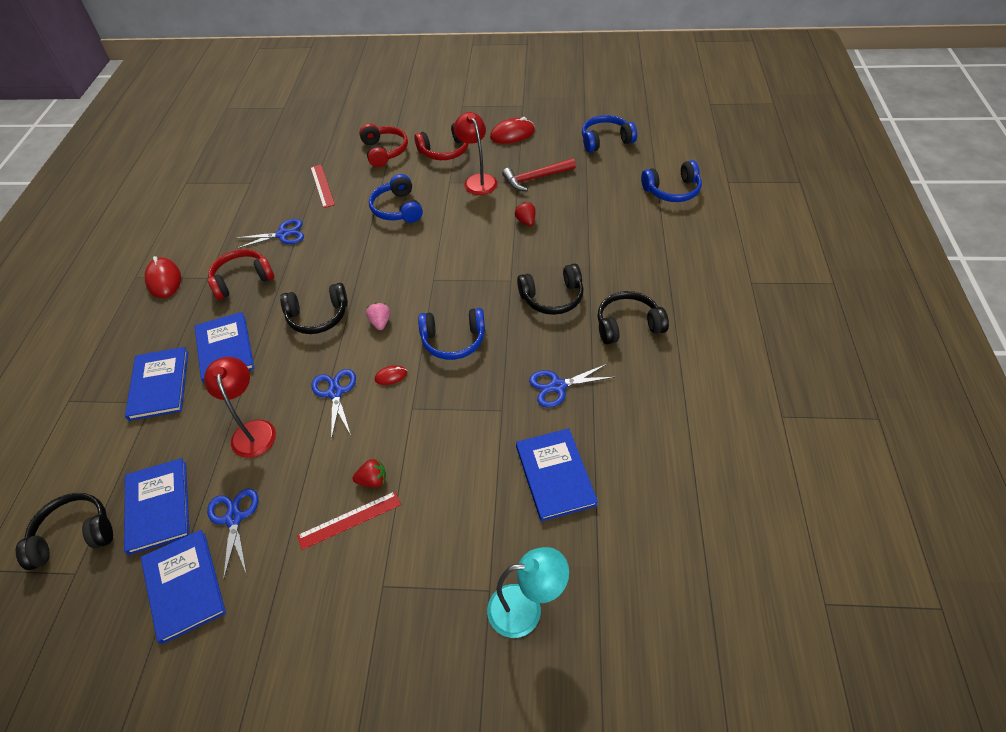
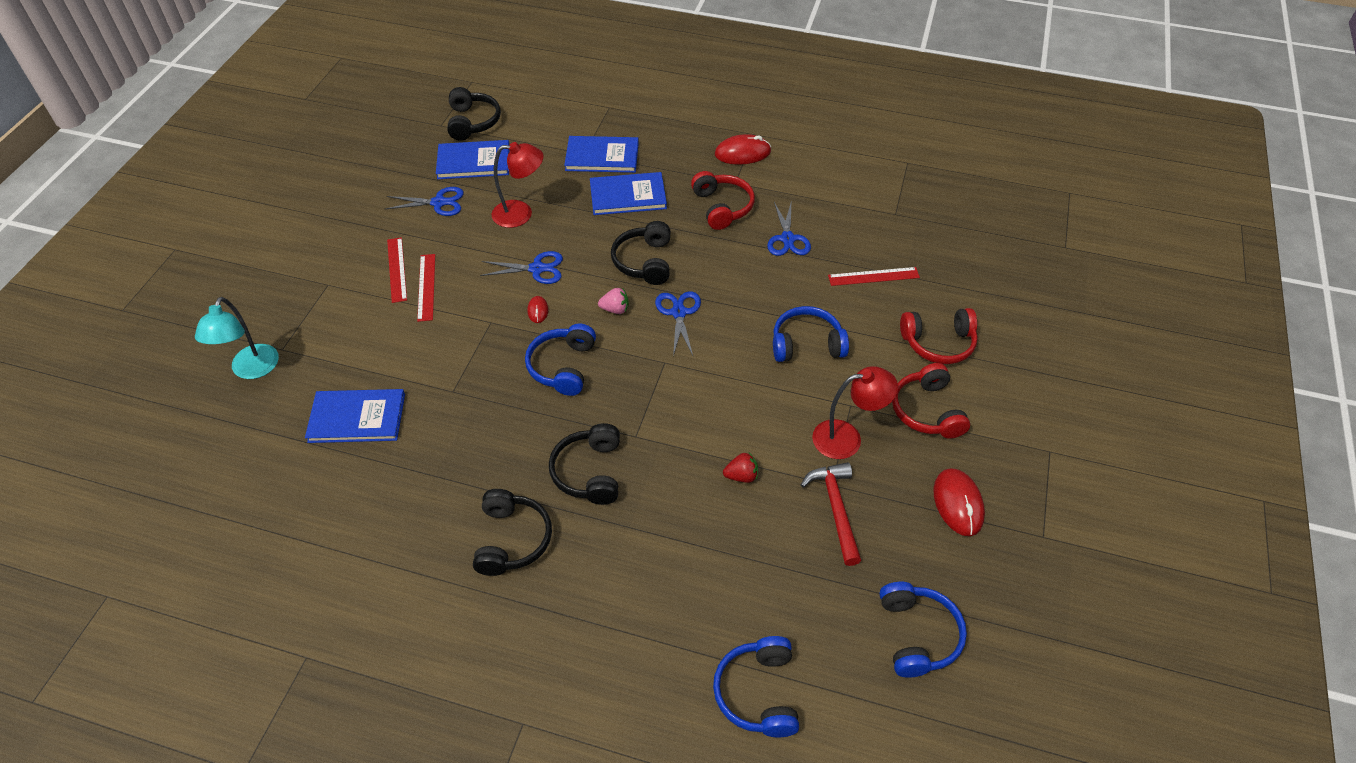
camera: 100 degrees right, 0 degrees up
(184, 586) = (396, 178): blue book -> none
(373, 480) = (426, 287): red strawberry -> red ruler
(558, 386) = (458, 445): blue scissors -> blue scissors (678, 313)

